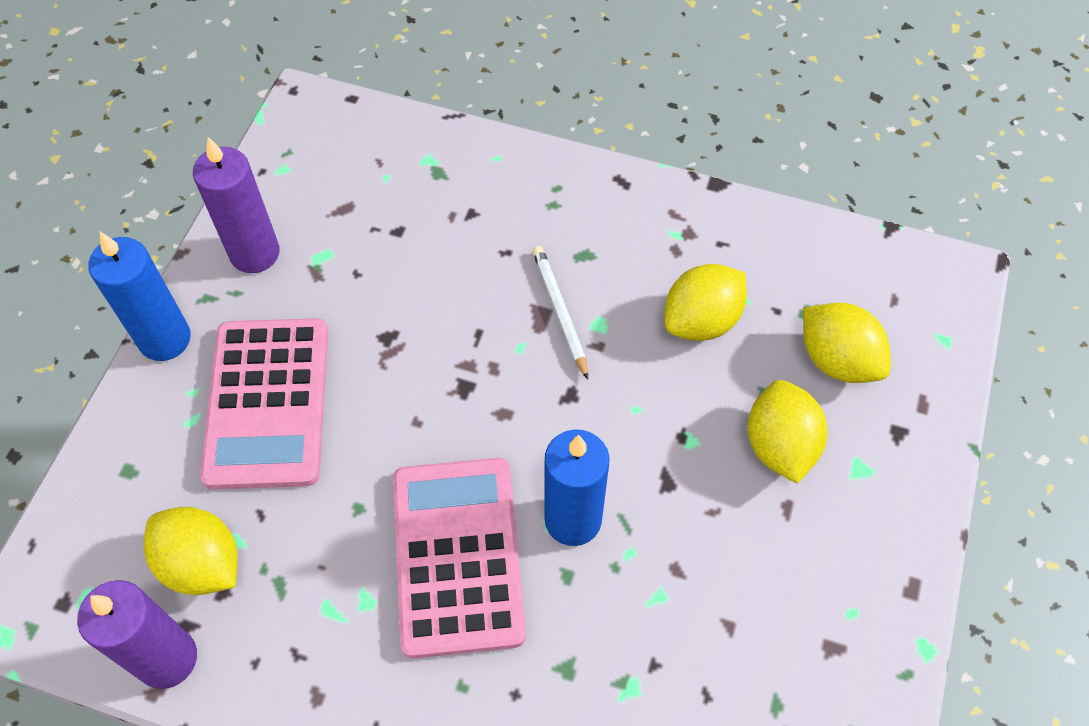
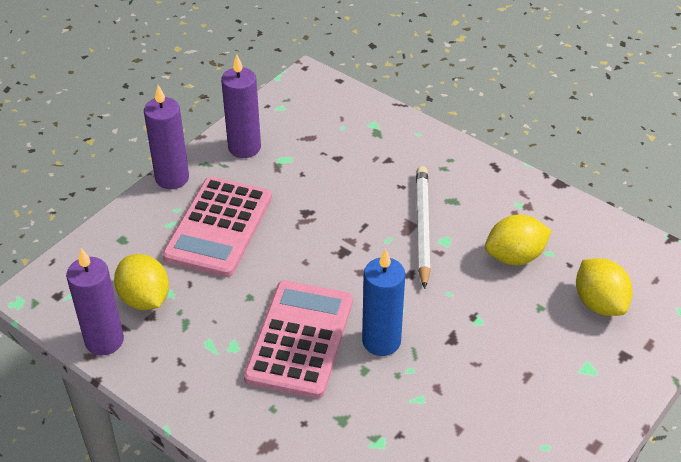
camera: 20 degrees right, 15 degrees down
(165, 339) = (172, 178): blue candle -> purple candle
(560, 311) = (422, 227): white pencil -> white pencil, size x1.50
(779, 445) = (537, 340): yellow lemon -> none

